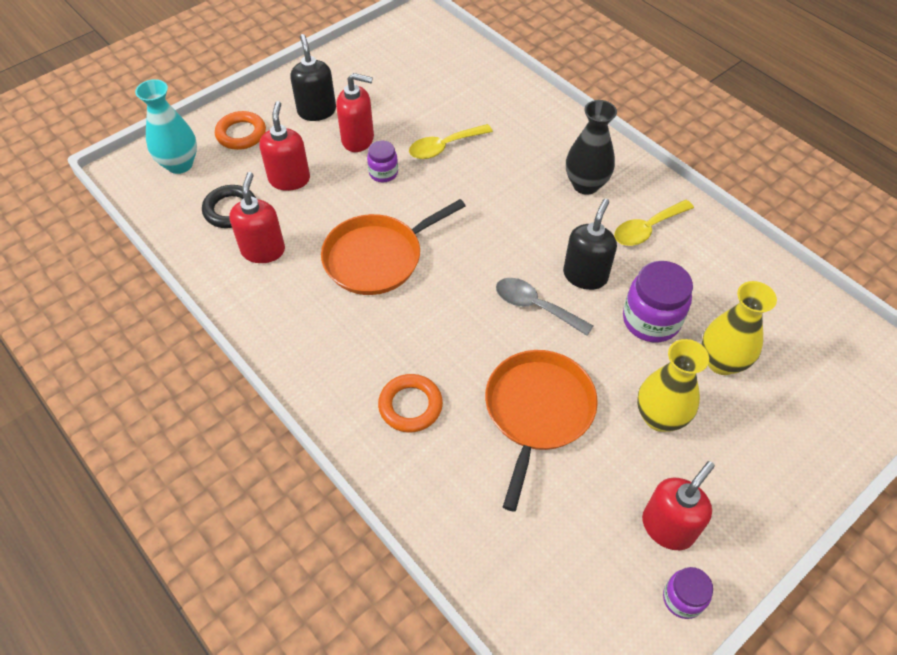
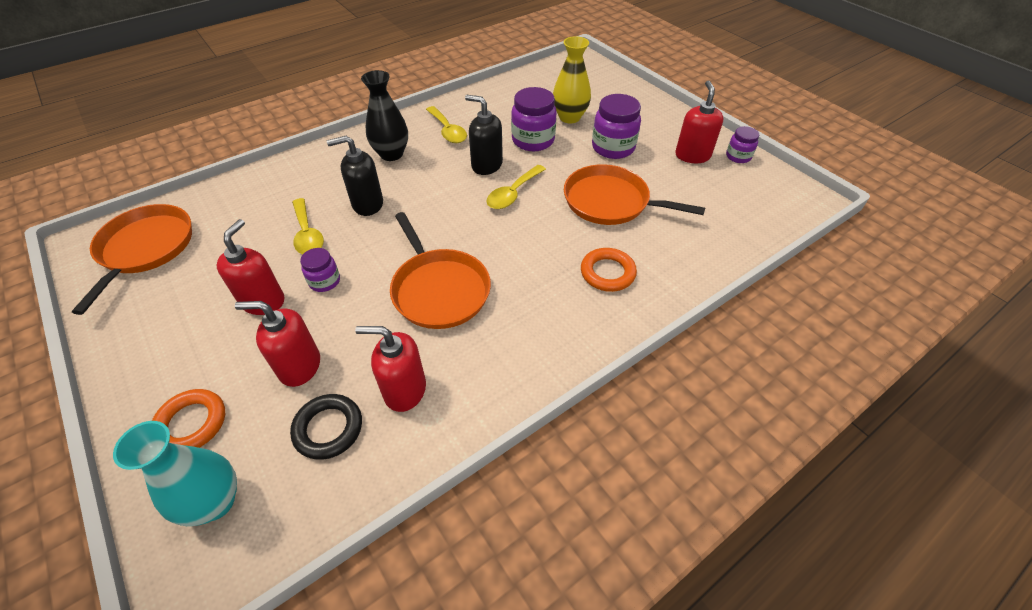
camera: 85 degrees left, 5 degrees down
(317, 111) = (193, 340): black soap dispenser -> black soap dispenser (367, 204)
(414, 52) = (145, 249): none -> orange pan
(535, 306) = (513, 193): grey spoon -> yellow spoon
(660, 417) = (613, 148): yellow vase -> purple jar
(668, 527) = (692, 155): red soap dispenser -> red soap dispenser turned 45 degrees clockwise

